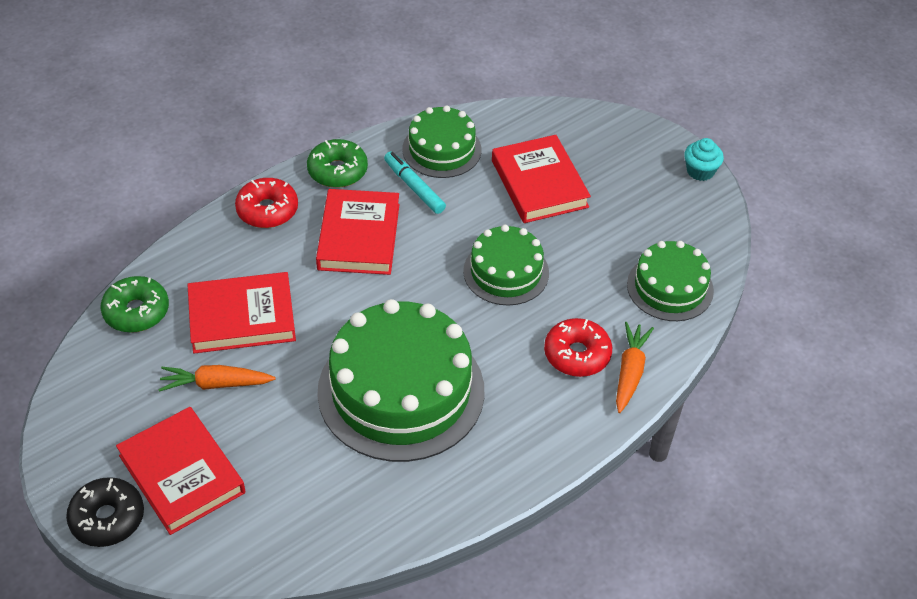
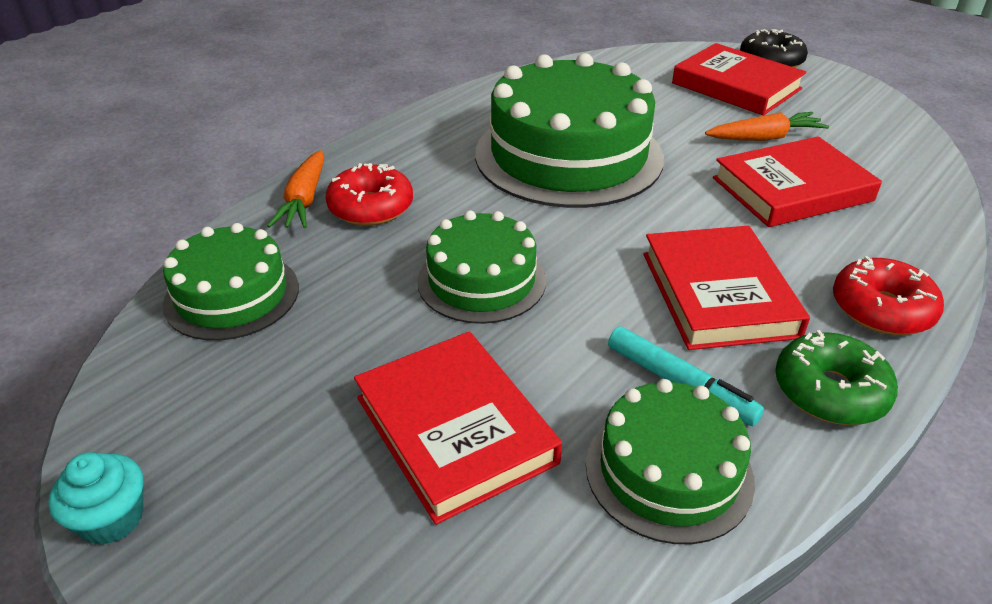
camera: 170 degrees right, 10 degrees down
(136, 311) = (915, 179): green donut -> none

